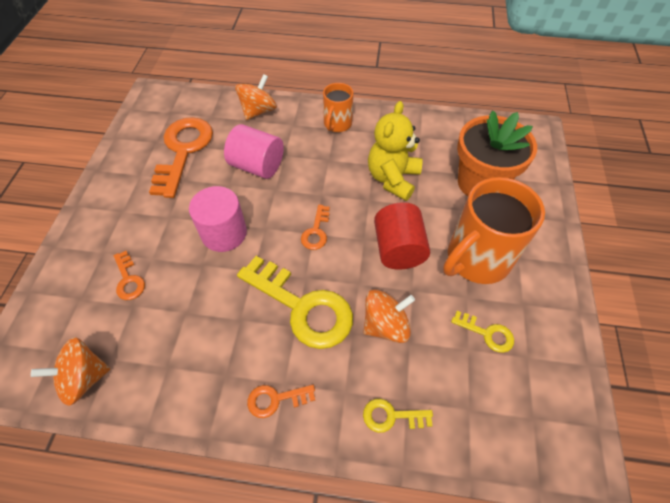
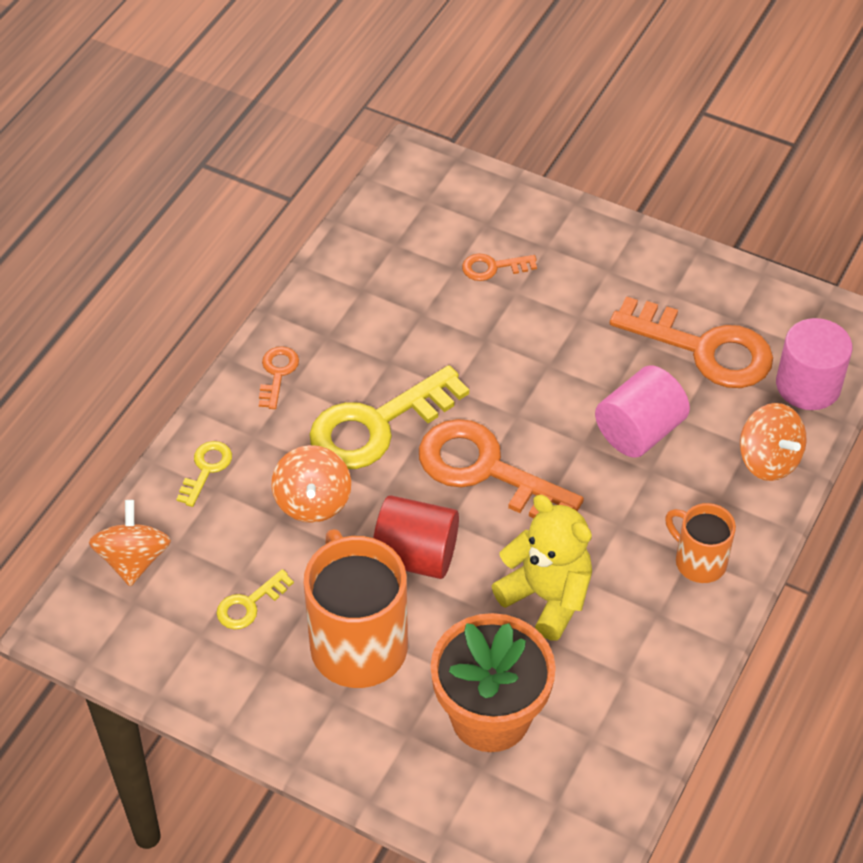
camera: 110 degrees right, 5 degrees down
(84, 378) = (382, 222): orange spinning top -> orange spinning top (133, 559)
(224, 233) = (526, 369): pink cylinder -> pink cylinder (808, 385)
(316, 231) = (486, 470): orange key -> orange key, size x2.15

